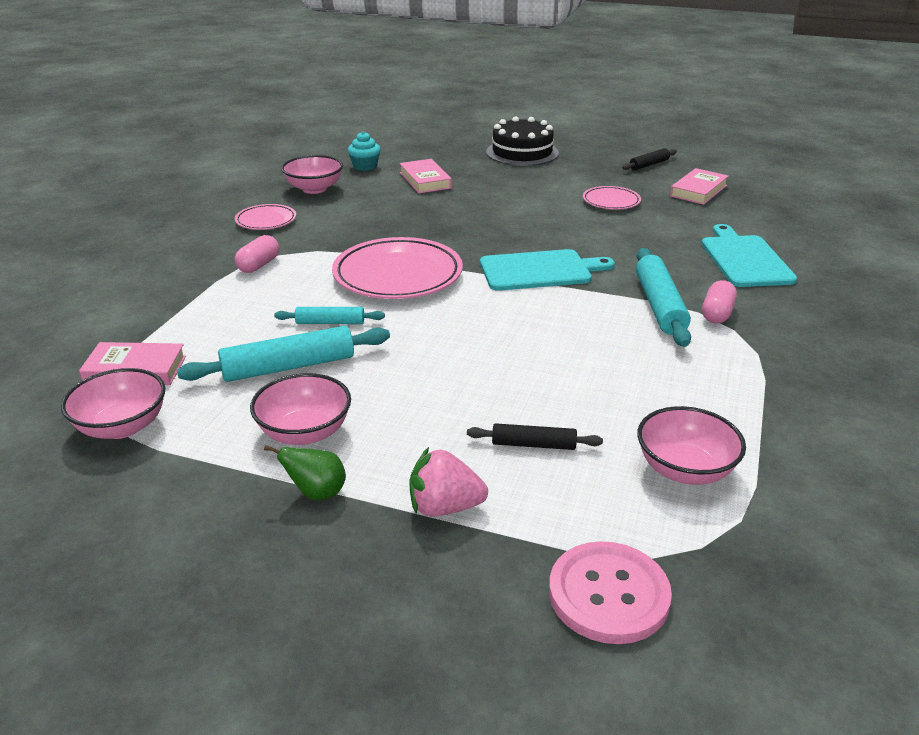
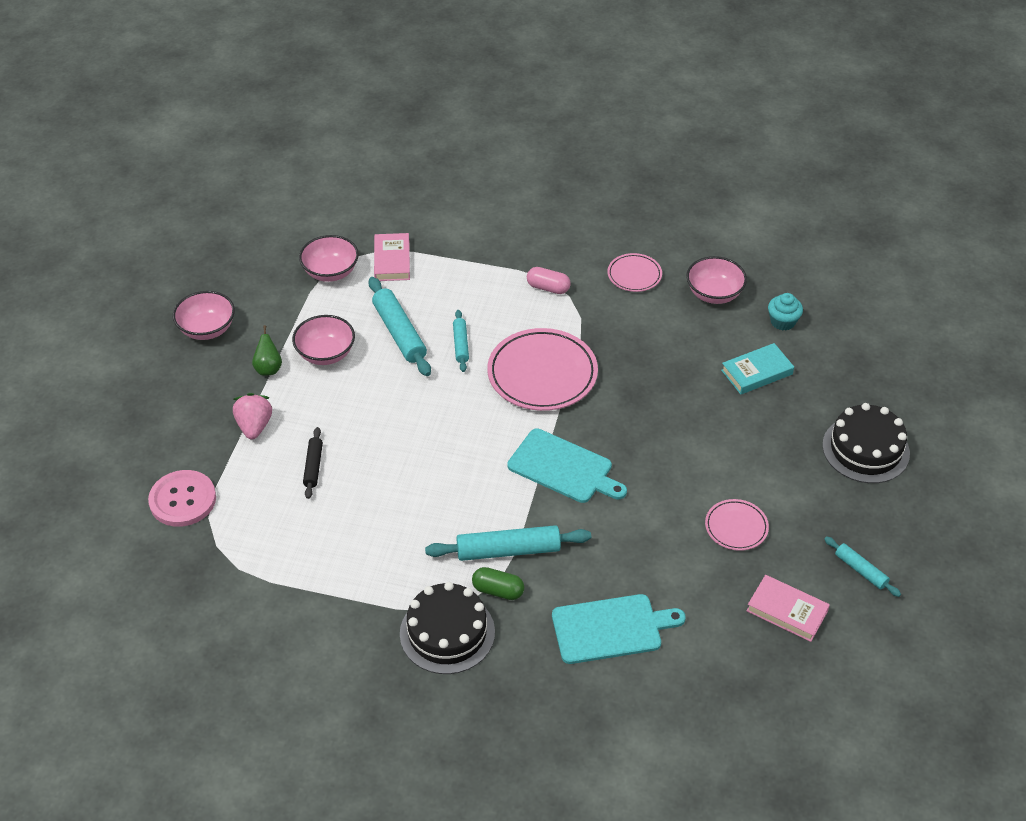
camera: 85 degrees right, 15 degrees up
(425, 180) = (757, 372): pink book -> turquoise book
(540, 270) = (564, 468): turquoise cutting board -> turquoise cutting board turned 45 degrees counterclockwise
(649, 164) = (860, 570): black rolling pin -> turquoise rolling pin
(685, 469) = (287, 545): pink bowl -> pink bowl (207, 329)
(717, 314) = (498, 590): pink capsule -> green capsule
(786, 346) = (447, 632): none -> black cake

